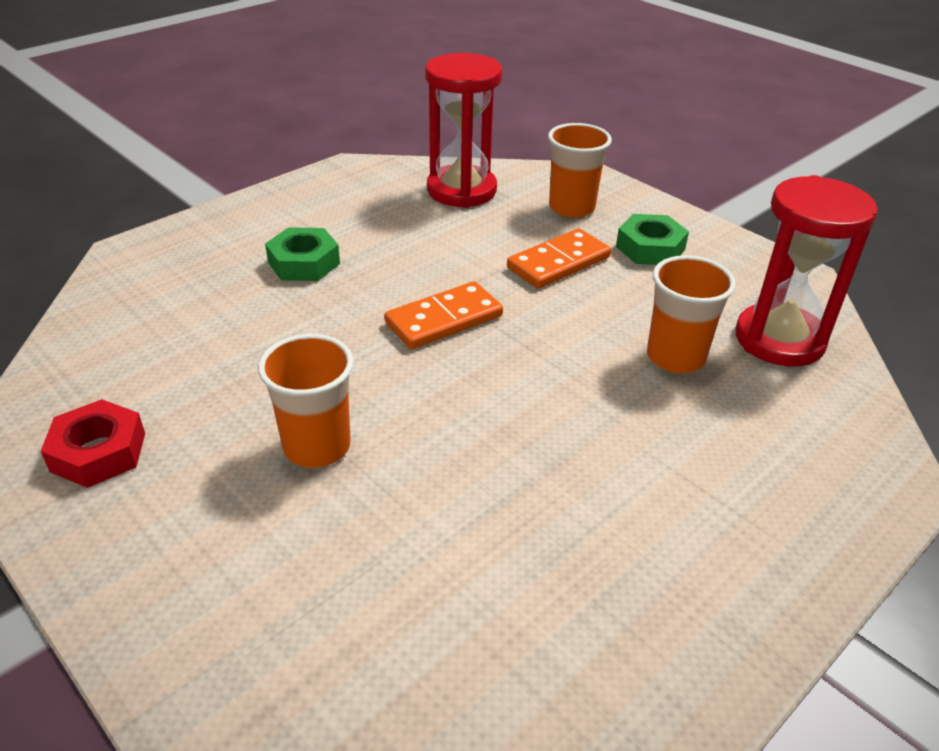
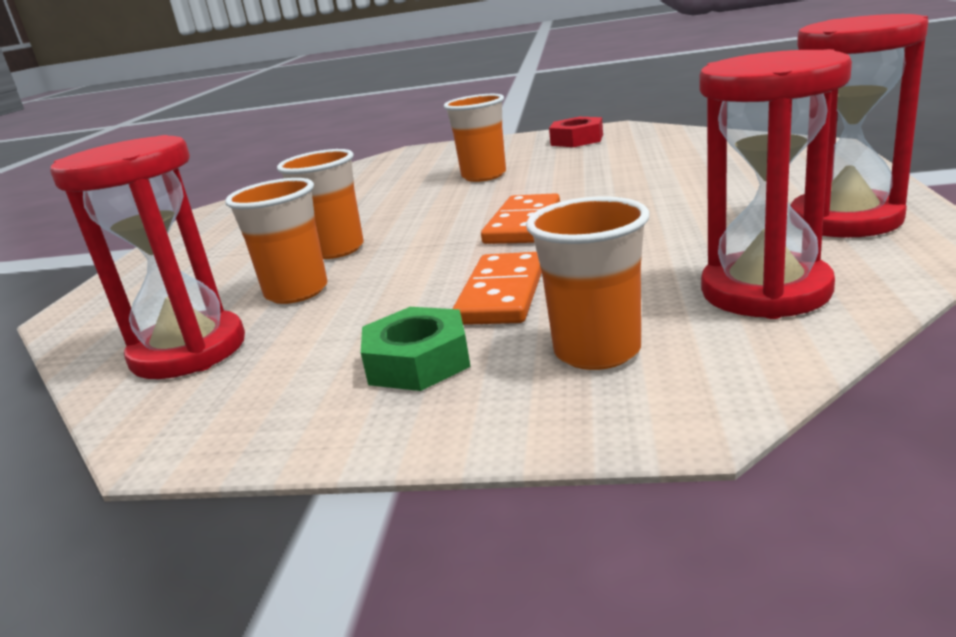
camera: 145 degrees right, 15 degrees down
(304, 263) = (702, 192): green nut -> none
(334, 196) = (845, 220): none -> red hourglass
(603, 401) = (336, 250): none -> orange cup

